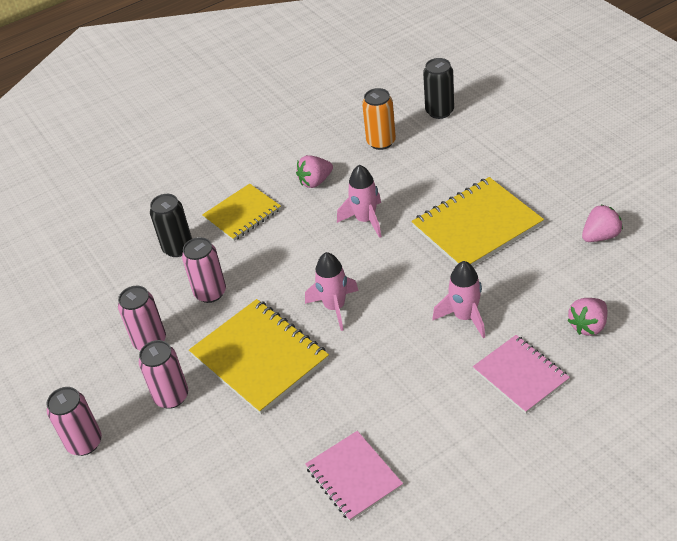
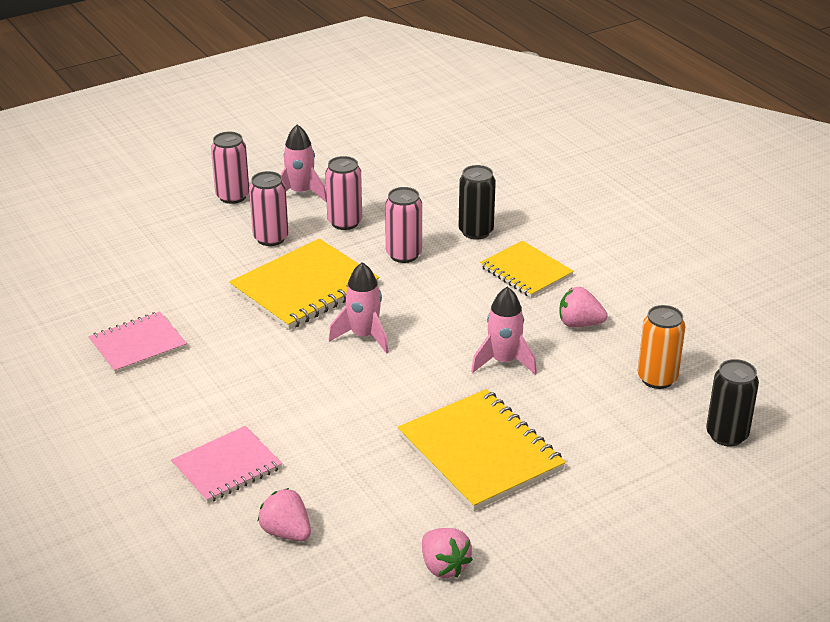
camera: 85 degrees right, 10 degrees down
(315, 181) = (579, 324): pink strawberry -> pink strawberry turned 45 degrees counterclockwise
(465, 317) = (326, 431): pink rocket -> pink rocket (300, 193)

